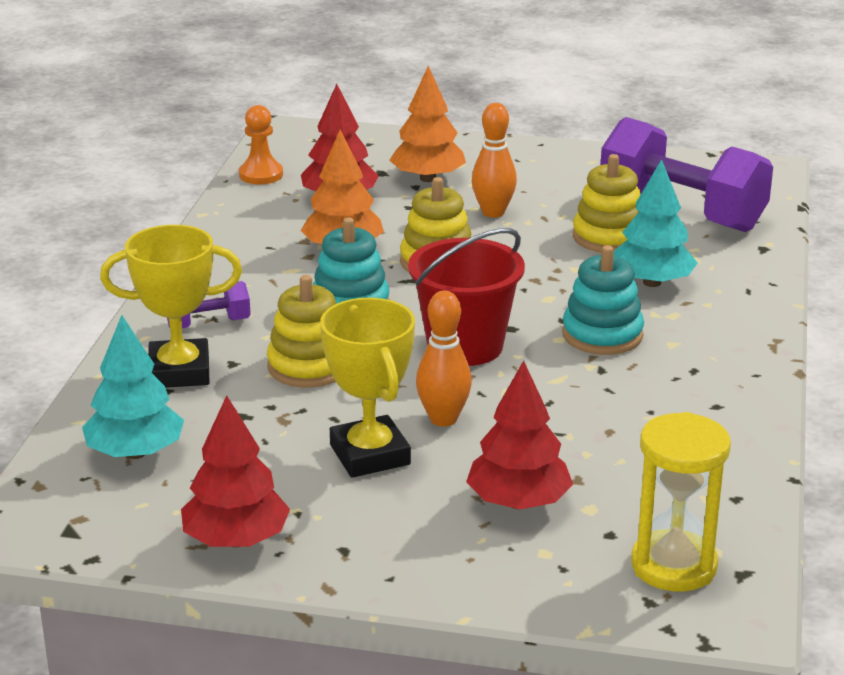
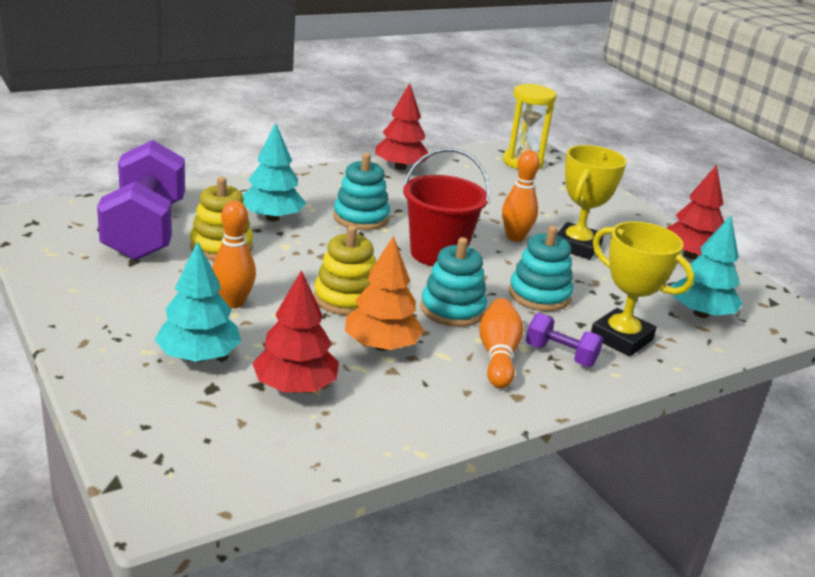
camera: 135 degrees left, 0 degrees up
(254, 293) = (498, 355): none -> orange bowling pin
(261, 175) = (299, 460): orange pawn -> none
(309, 366) = (539, 295): yellow stacking toy -> turquoise stacking toy
(428, 178) = (198, 356): orange tree -> turquoise tree
(518, 502) = (542, 201): red tree -> red tree (400, 167)

